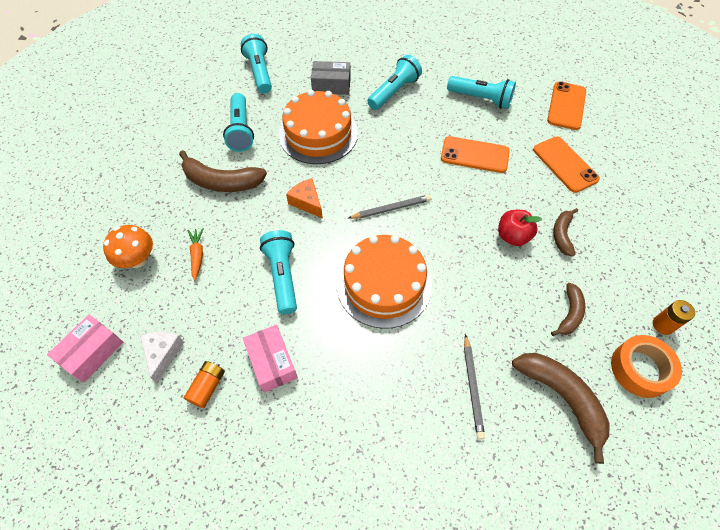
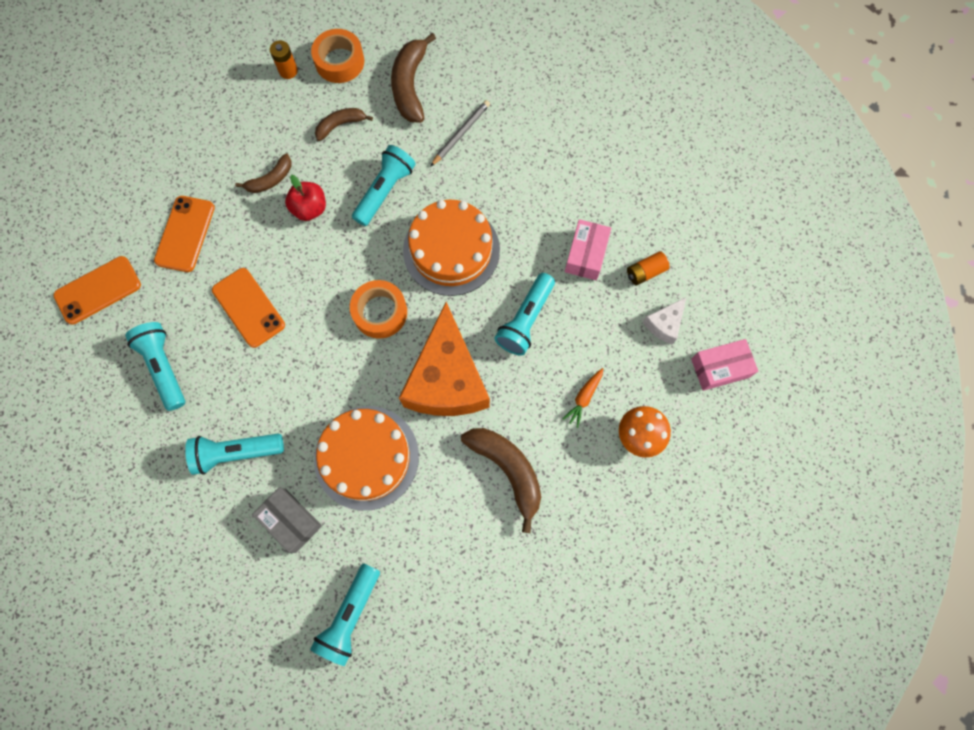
camera: 140 degrees left, 15 degrees up
(241, 130) = (440, 529): turquoise flashlight -> turquoise flashlight (385, 191)
(307, 202) = (447, 379): orange cheese -> orange cheese, size x2.29
(391, 209) = (380, 312): grey pencil -> orange tape

